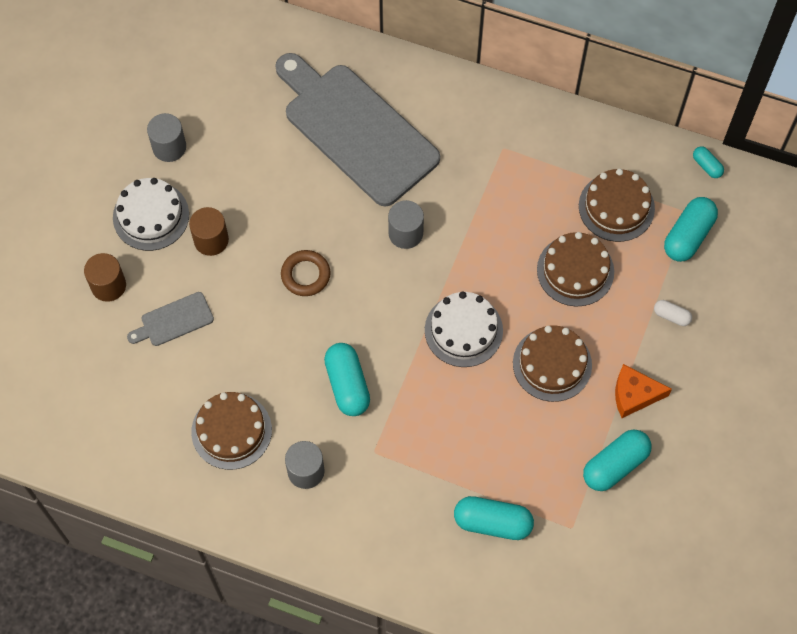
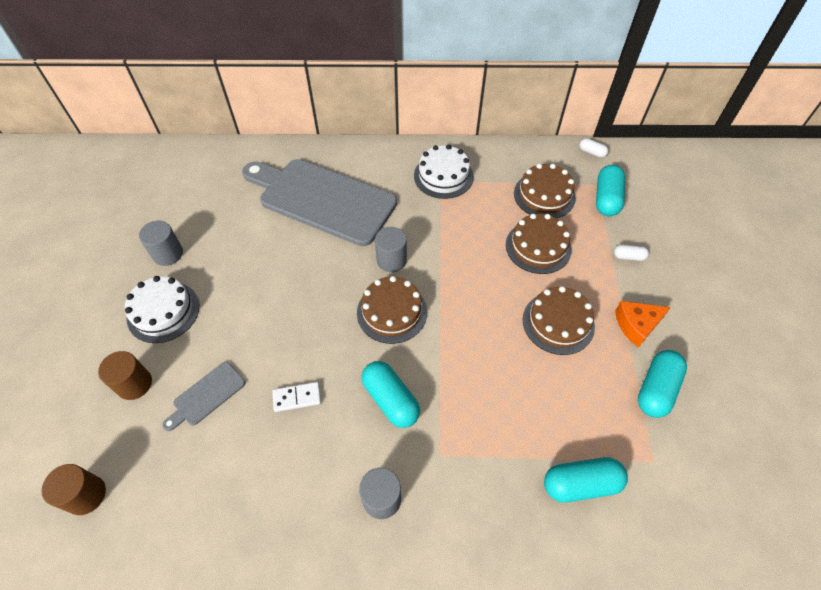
camera: 20 degrees left, 10 degrees down
(211, 240) = (224, 315): brown cylinder -> brown cylinder (86, 495)
(231, 431) = (293, 484): brown cake -> brown cake (392, 312)
(258, 352) = (297, 398): none -> white domino
(305, 275) = (318, 317): brown ring -> none
(463, 330) = (472, 319): white cake -> white cake (443, 176)
(707, 166) = (592, 152): turquoise capsule -> white capsule

